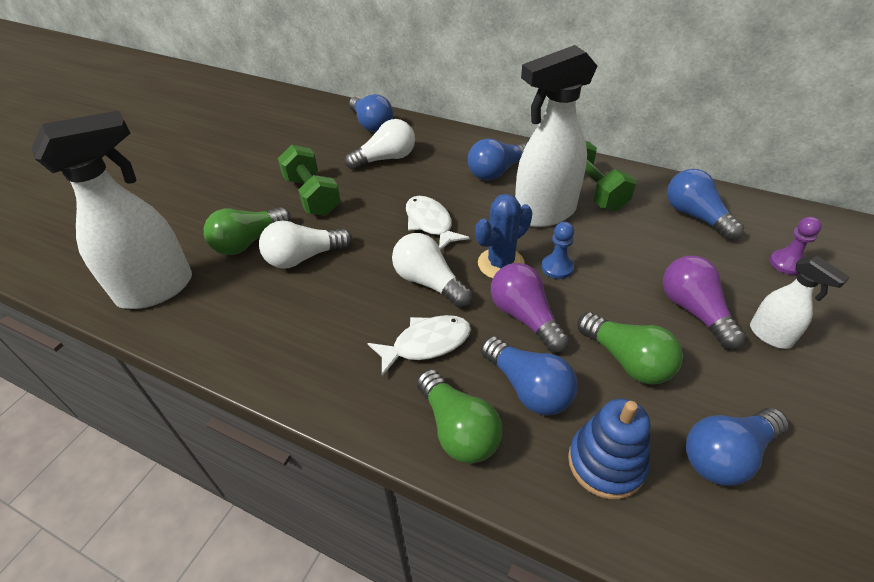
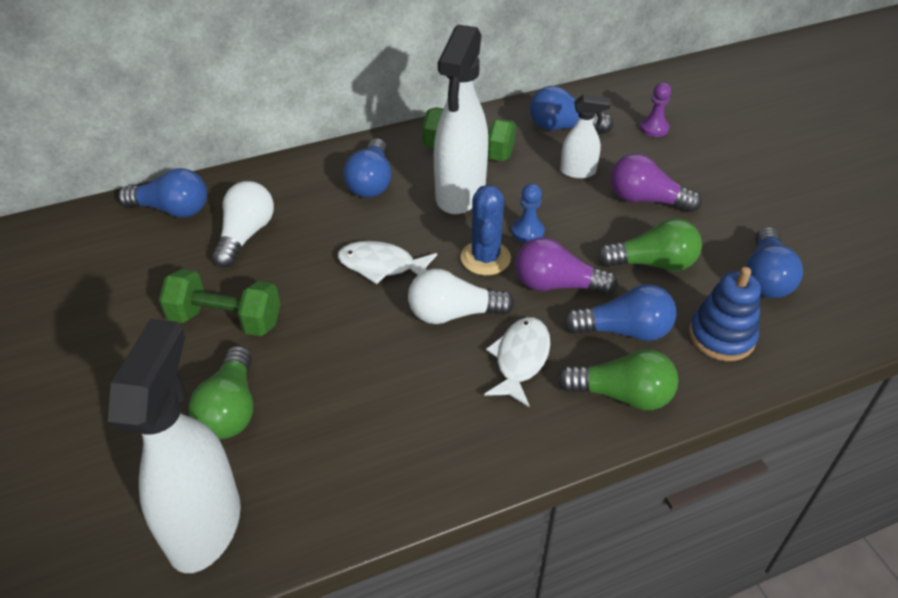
camera: 50 degrees left, 0 degrees up
(304, 257) = (312, 378): white light bulb -> none
(770, 336) = (701, 186): white spray bottle -> white spray bottle (578, 172)

